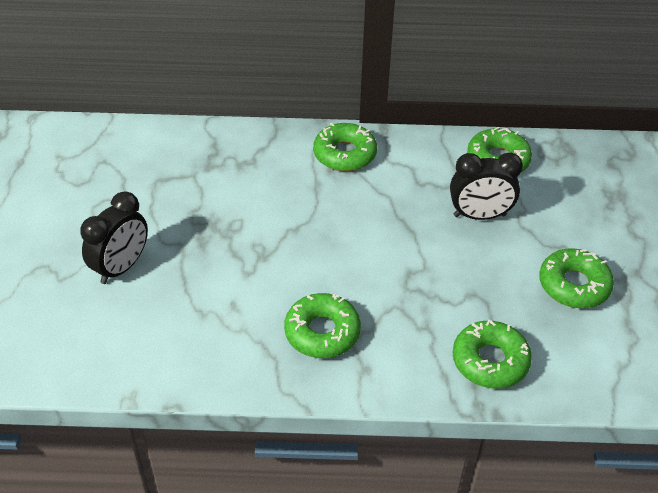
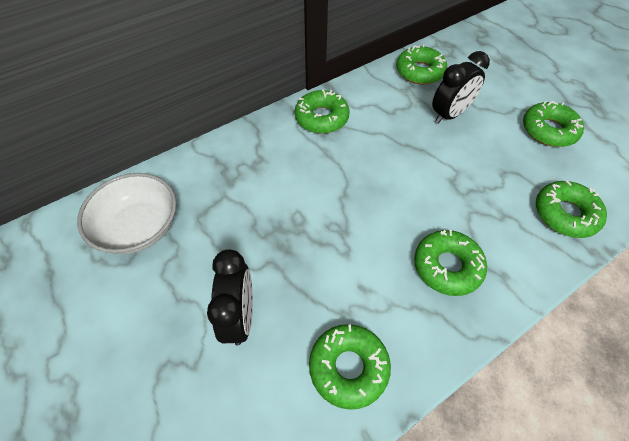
camera: 35 degrees left, 10 degrees up
(107, 164) = (139, 227): none -> white bowl
(165, 347) = (348, 367): none -> green donut

